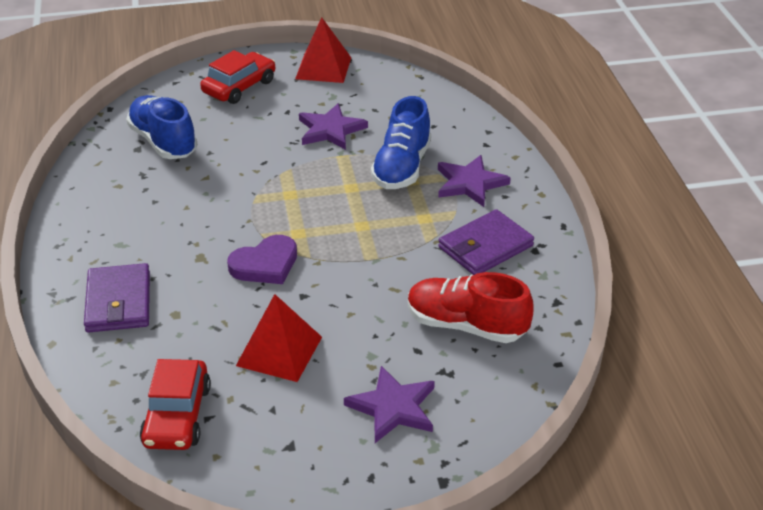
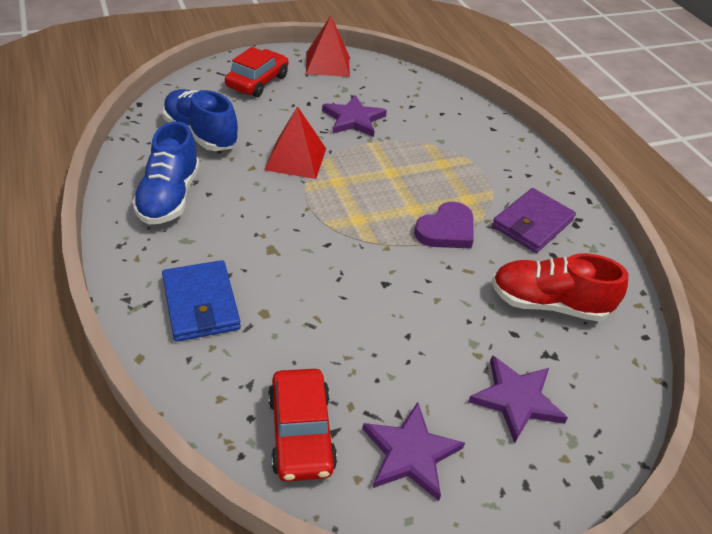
camera: 15 degrees left, 5 degrees up
(118, 302) = (200, 304): purple wallet -> blue wallet
(265, 264) = (338, 253): purple heart -> purple heart (446, 230)
(279, 351) = (382, 346): red pyramid -> red pyramid (295, 159)
(402, 168) = (429, 152): blue shoe -> blue shoe (169, 197)
(470, 183) = (494, 164): purple star -> purple star (410, 453)

